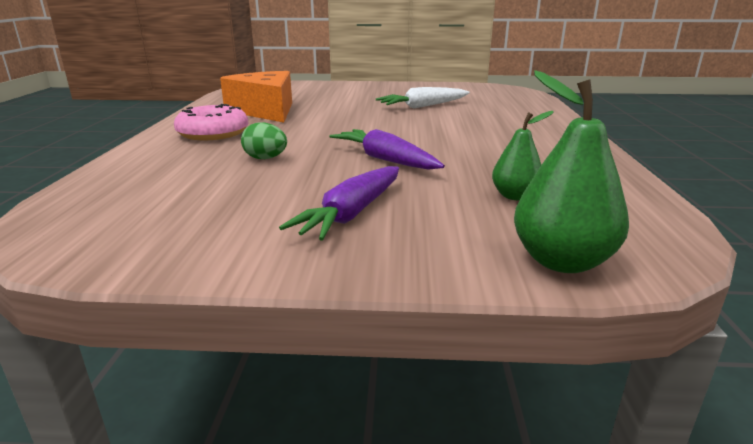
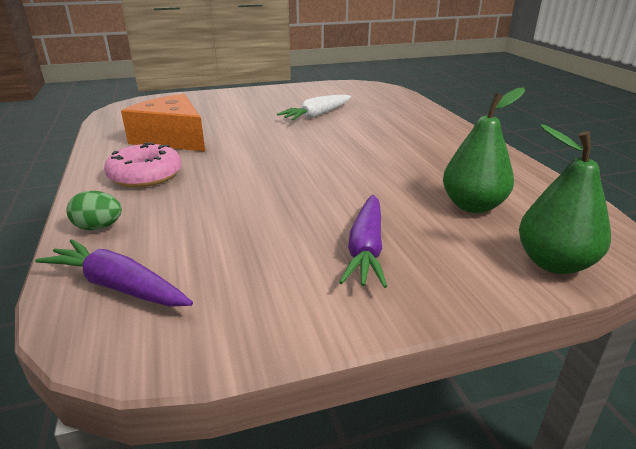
camera: 20 degrees left, 5 degrees up
(265, 158) = (230, 199): green egg -> green egg (99, 227)
(385, 160) = (340, 183): purple carrot -> purple carrot (118, 286)
(515, 196) = (473, 206): green pear -> green pear, size x1.62

